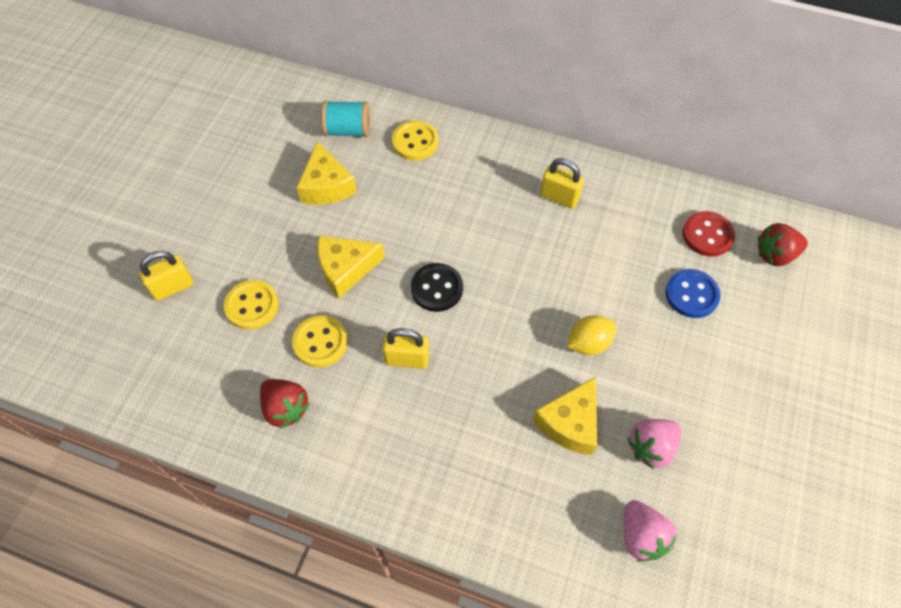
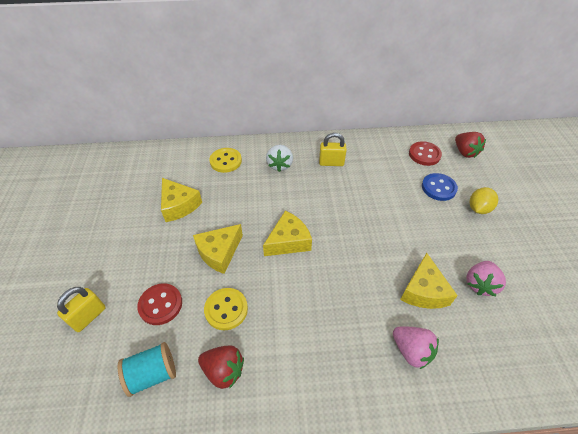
camera: 25 degrees left, 10 degrees down
(252, 306) = (160, 305): yellow button -> red button
(348, 130) = (177, 168): turquoise spool -> turquoise spool (152, 374)
(407, 359) = (294, 295): yellow padlock -> none
(437, 288) = (288, 241): black button -> yellow cheese
(485, 174) = (280, 165): none -> white strawberry
(588, 343) = (401, 237): yellow lemon -> yellow lemon (478, 208)
(641, 536) = (515, 345): pink strawberry -> pink strawberry (411, 351)
(775, 255) = (465, 152): red strawberry -> red strawberry turned 75 degrees counterclockwise

